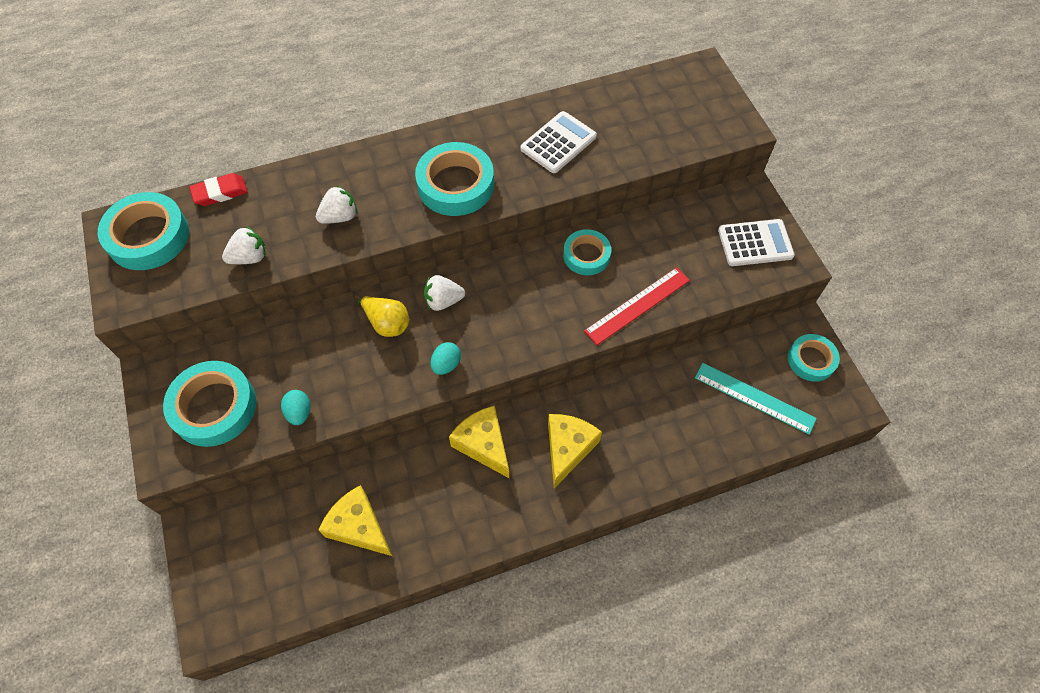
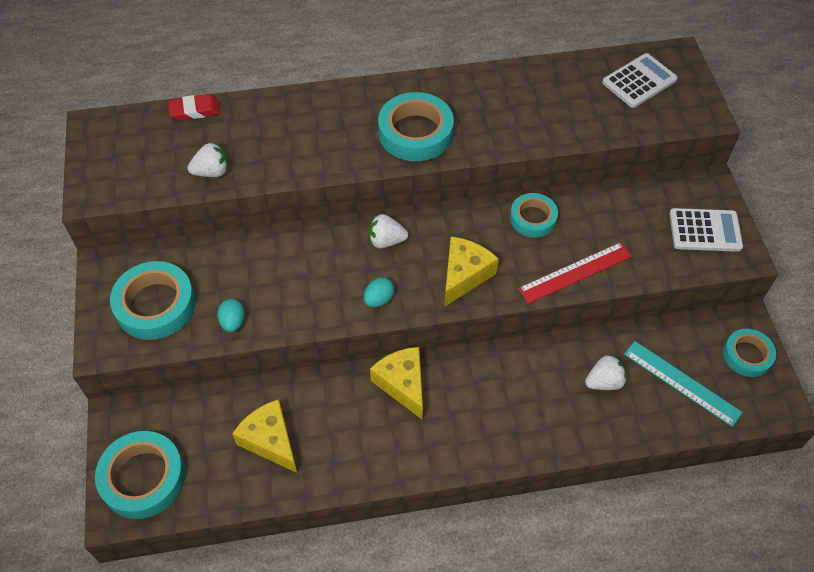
camera: 10 degrees right, 5 degrees down
(148, 236) = (123, 141): turquoise tape -> turquoise tape (143, 478)
(340, 216) = (301, 147): white strawberry -> white strawberry (604, 382)
(387, 323) = (329, 253): yellow pear -> none
(558, 143) = (521, 107): white calculator -> white calculator (639, 81)
(567, 449) = (484, 401): yellow cheese -> yellow cheese (464, 275)

